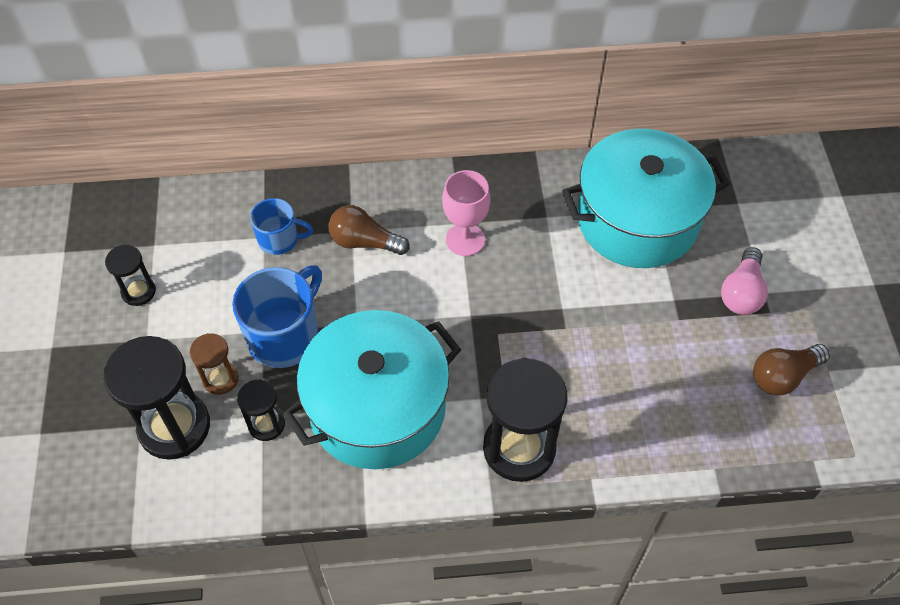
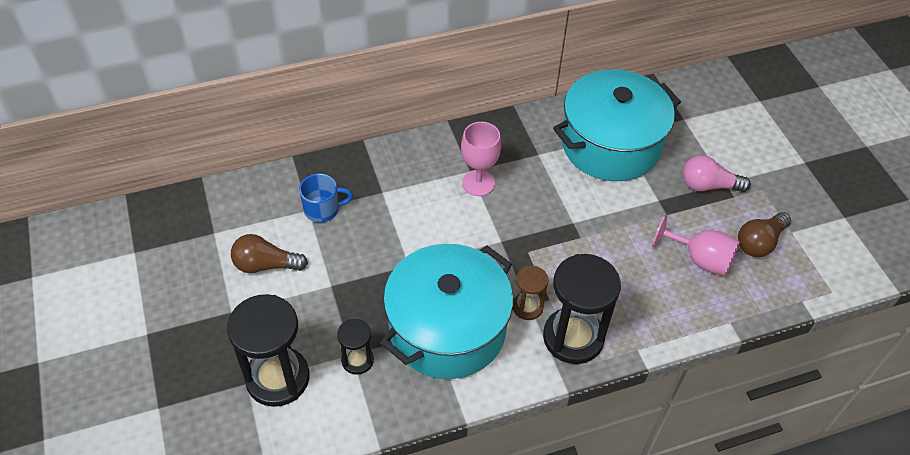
camera: 15 degrees left, 5 degrees down
(138, 291) = (212, 273): black hourglass -> none
(220, 379) = (306, 331): brown hourglass -> brown hourglass (527, 307)
(285, 335) = (351, 286): blue mug -> none
(364, 242) = (395, 199): brown light bulb -> brown light bulb (266, 265)
(702, 383) = (700, 259): none -> pink goblet
(741, 292) = (708, 185): pink light bulb -> pink light bulb turned 90 degrees clockwise

